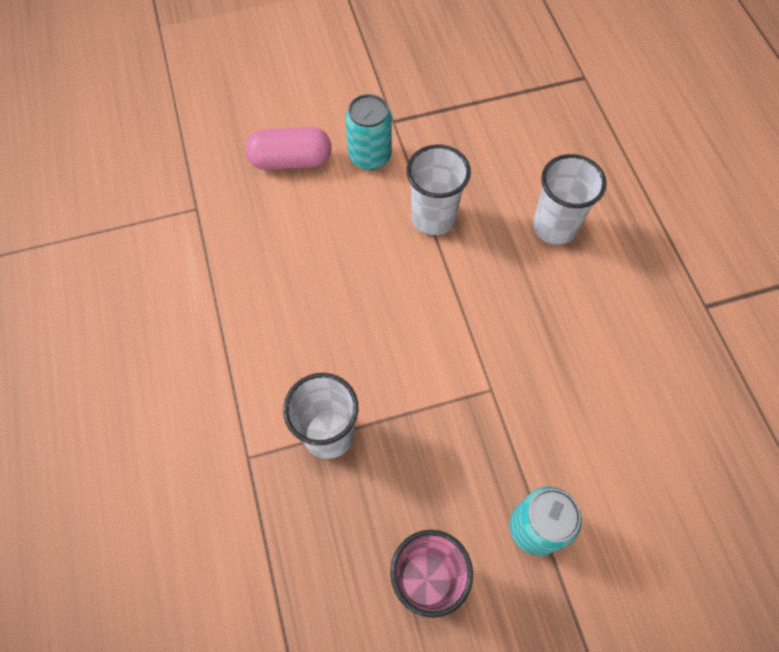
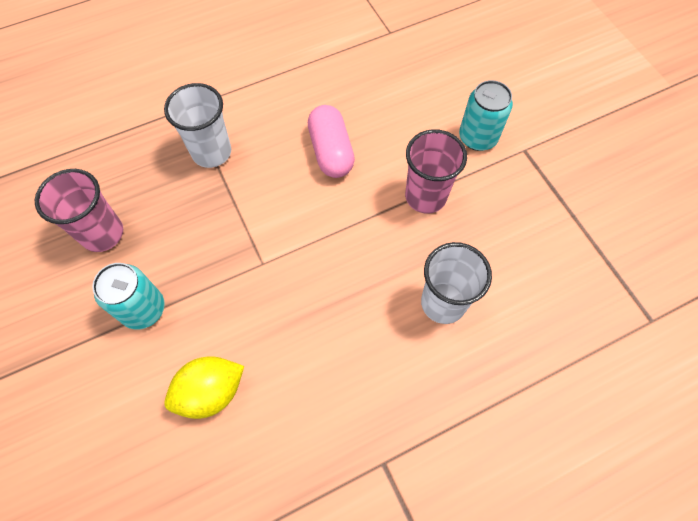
camera: 80 degrees right, 0 degrees up
(291, 160) = (454, 82): pink capsule -> pink capsule (331, 151)
(433, 217) = (425, 196): white cup -> pink cup
(635, 456) = (211, 392): none -> yellow lemon

